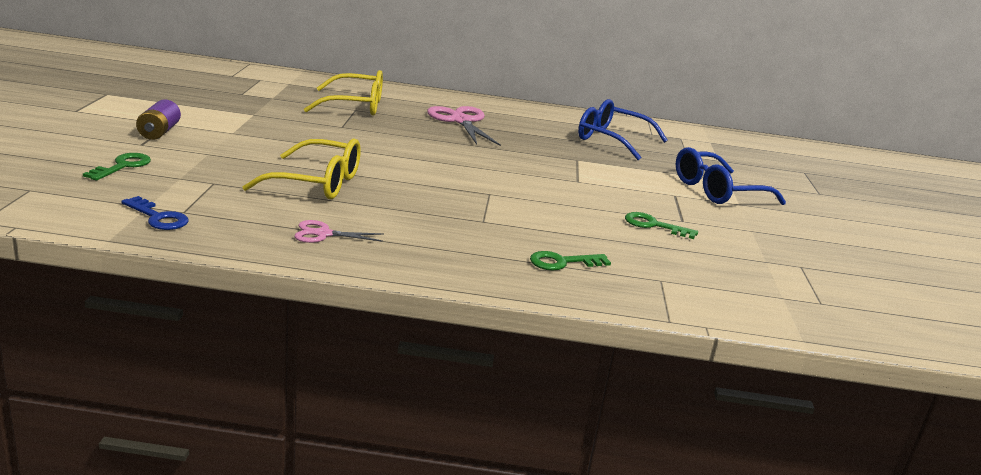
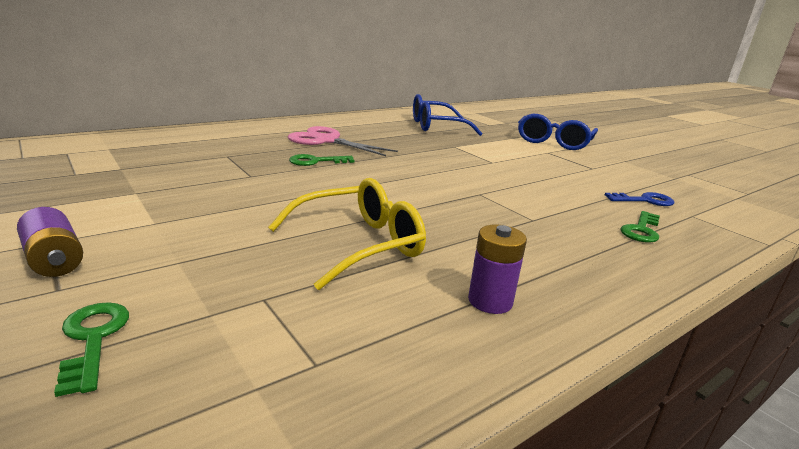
camera: 40 degrees left, 0 degrees up
(158, 217) = (308, 397): blue key -> blue key (645, 200)
(323, 234) = (490, 301): pink scissors -> purple battery
(354, 106) = (219, 152): yellow glasses -> none
(653, 225) = (594, 177): green key -> green key (316, 161)

